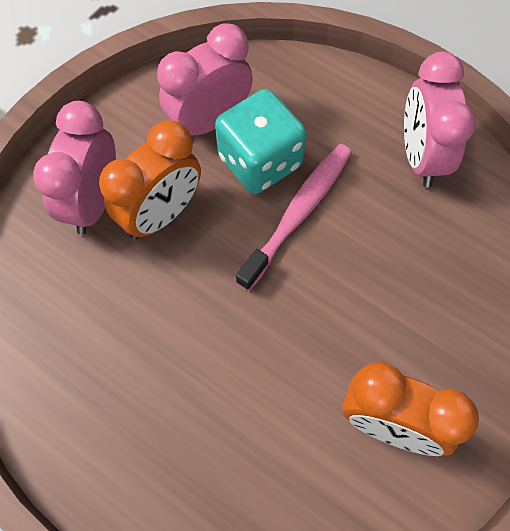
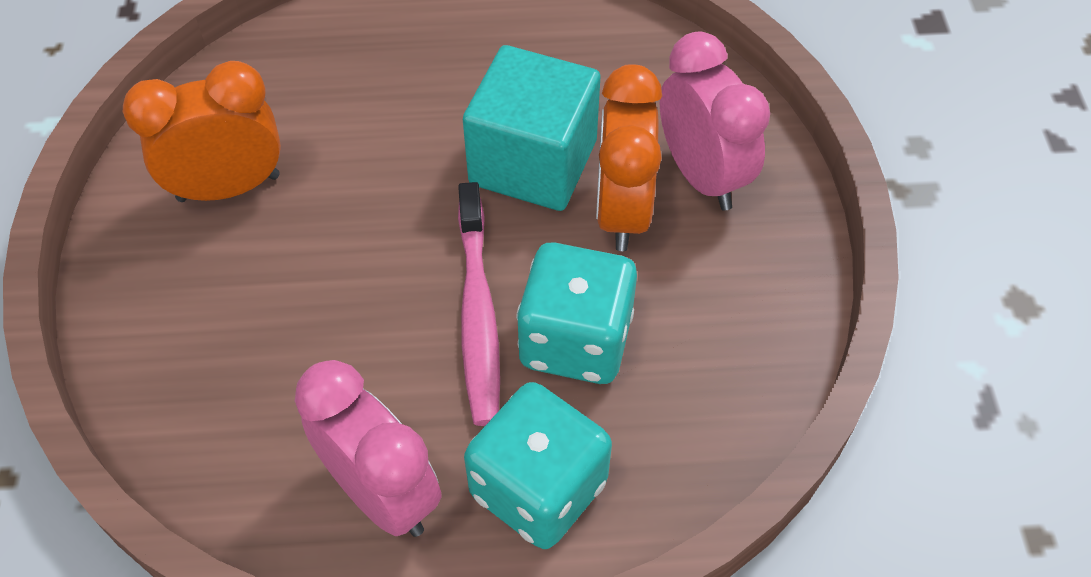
camera: 140 degrees right, 10 degrees down
(178, 287) = (533, 162): none -> turquoise cube
(209, 121) = (682, 345): pink clock -> none
(342, 107) = (538, 488): none -> turquoise dice

